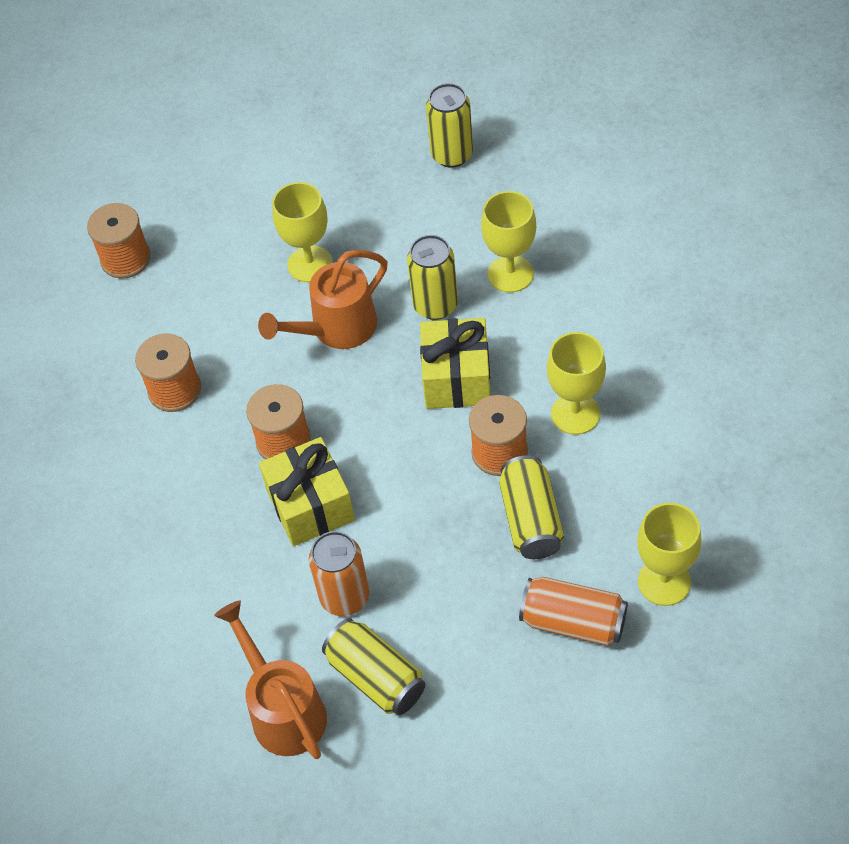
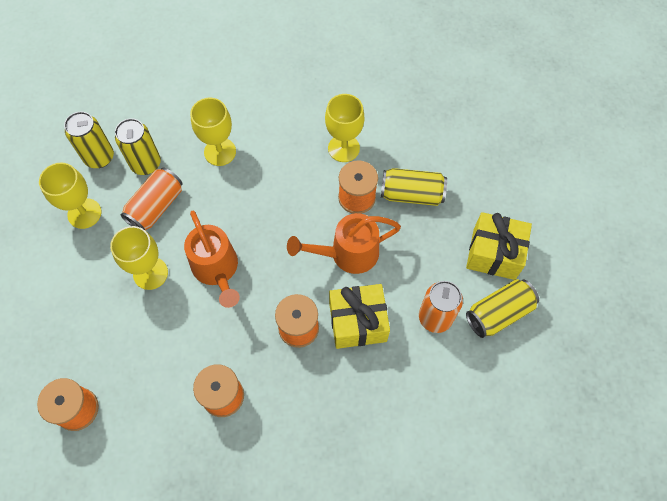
camera: 80 degrees left, 10 degrees up
(282, 709) = (508, 377): orange watering can -> orange watering can (347, 254)
(435, 305) = (225, 202): yellow can -> yellow can (146, 164)
(457, 378) = (290, 206): yellow gift -> yellow gift (494, 253)
(573, 622) = (488, 193): orange can -> orange can (156, 207)
(664, 582) = (475, 139): yellow goblet -> yellow goblet (84, 213)

